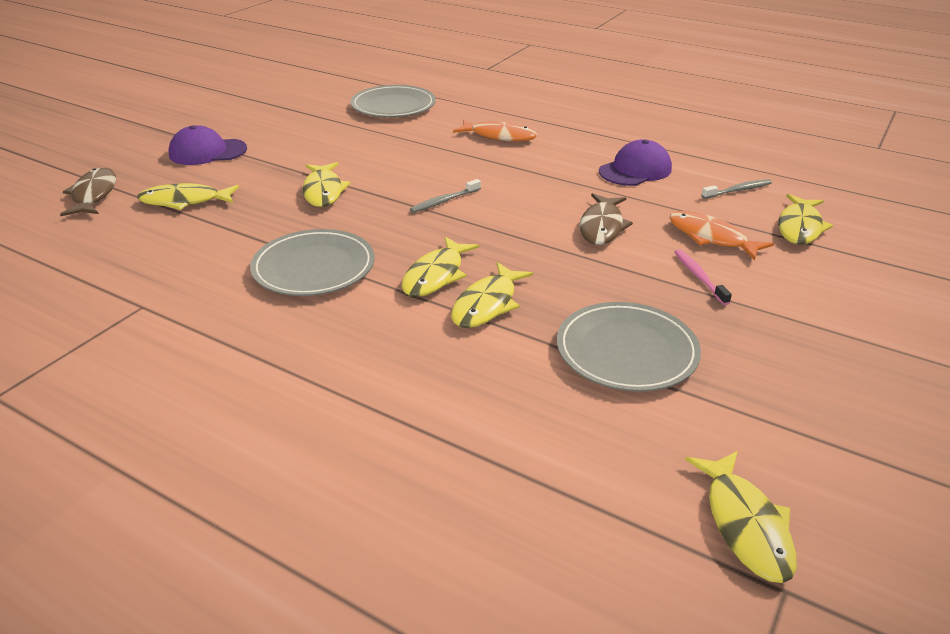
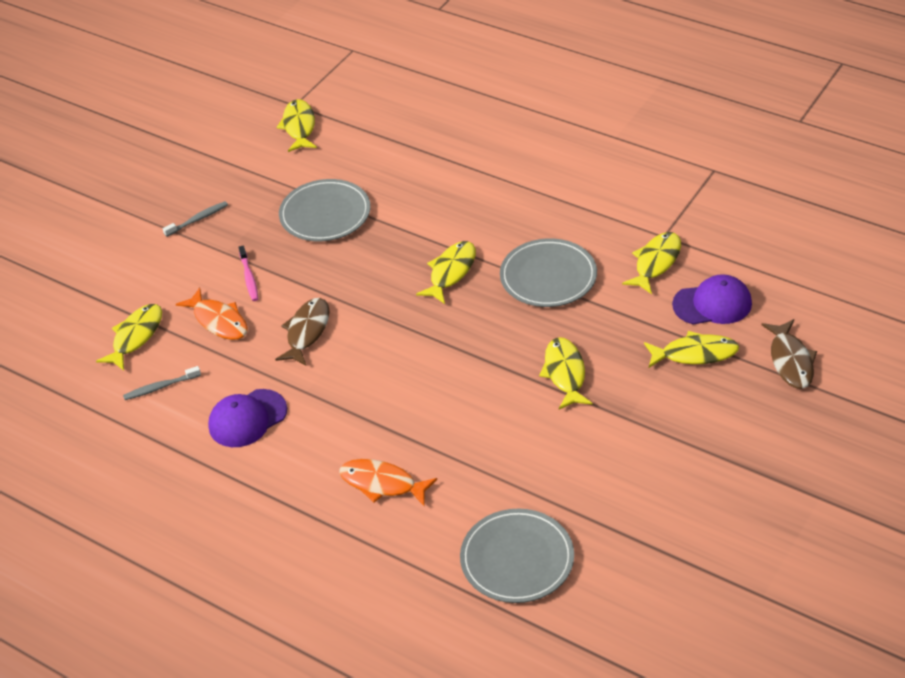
camera: 175 degrees left, 10 degrees up
(207, 152) = (714, 440): purple cap -> purple cap (712, 304)
(444, 201) = (446, 362): grey toothbrush -> grey toothbrush (198, 219)
(487, 304) = (413, 247): yellow fish -> yellow fish (656, 262)

